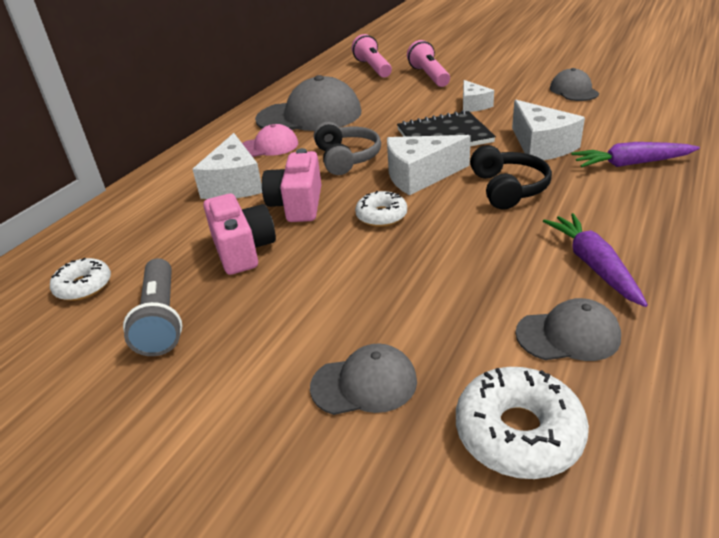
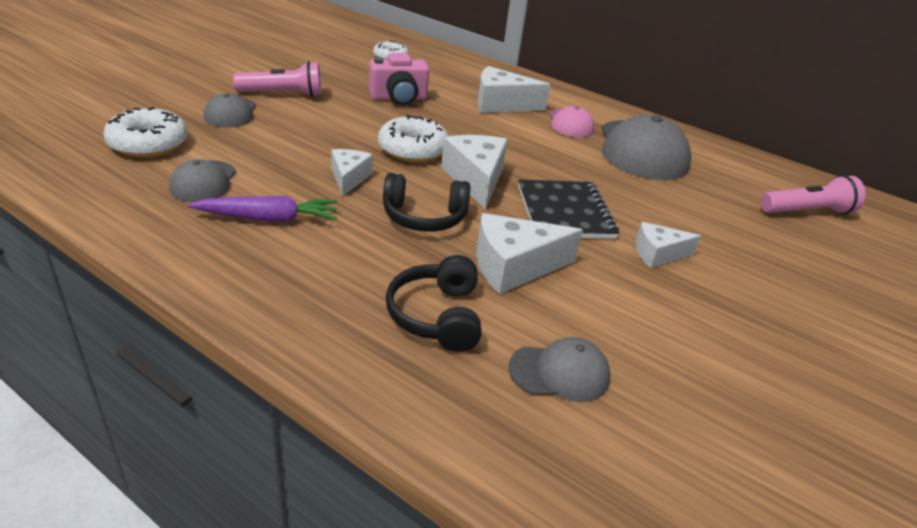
camera: 90 degrees right, 0 degrees up
(161, 319) = (340, 72): grey flashlight -> none
(297, 205) = (452, 122): pink camera -> none
(347, 158) = (530, 153): grey headphones -> none
(381, 216) = (413, 149): white donut -> white donut, size x1.55
(429, 76) = (775, 246): pink flashlight -> pink flashlight (283, 94)
(473, 239) = (349, 178): none -> white cheese
(573, 91) = (707, 361): grey cap -> grey cap (559, 372)
(631, 164) = (436, 316): purple carrot -> black headphones

